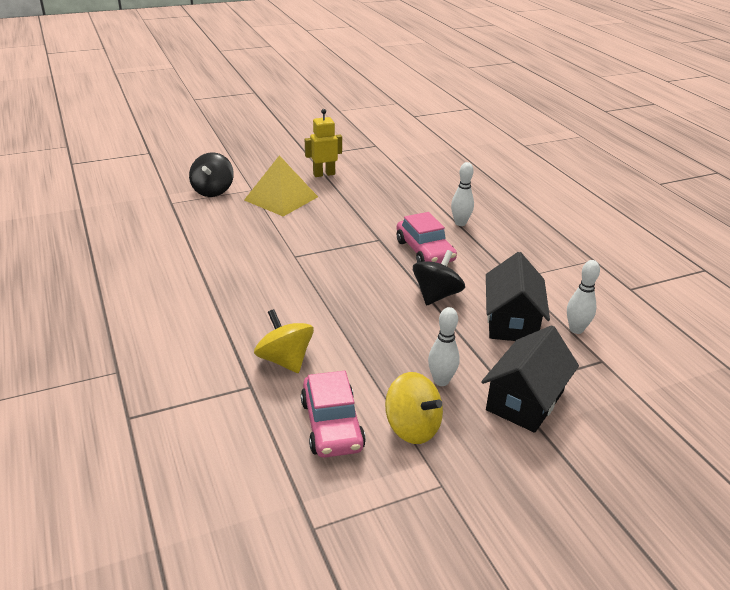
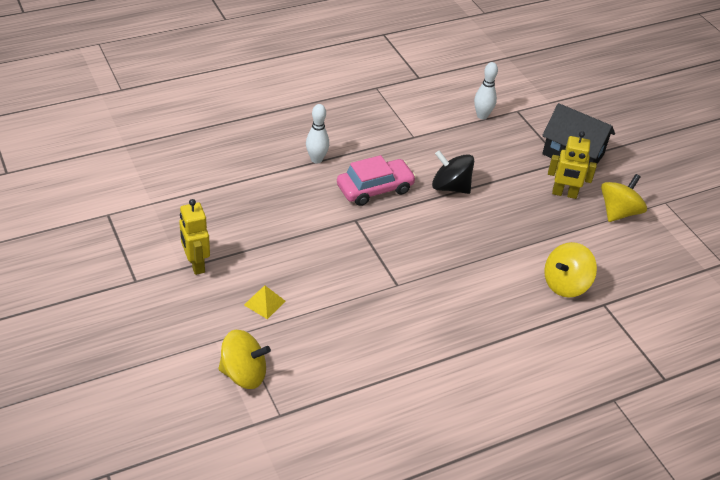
camera: 95 degrees left, 10 degrees up
(213, 190) = (244, 374): black spinning top -> yellow spinning top
(281, 198) = (264, 303): yellow pyramid -> yellow pyramid, size x0.45
(332, 425) = (630, 254): pink car -> none
(441, 381) = (564, 194): white bowling pin -> yellow robot
(511, 322) = (479, 148): black house -> none

